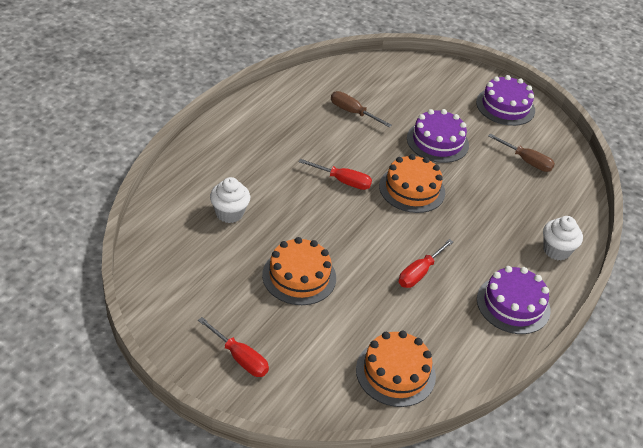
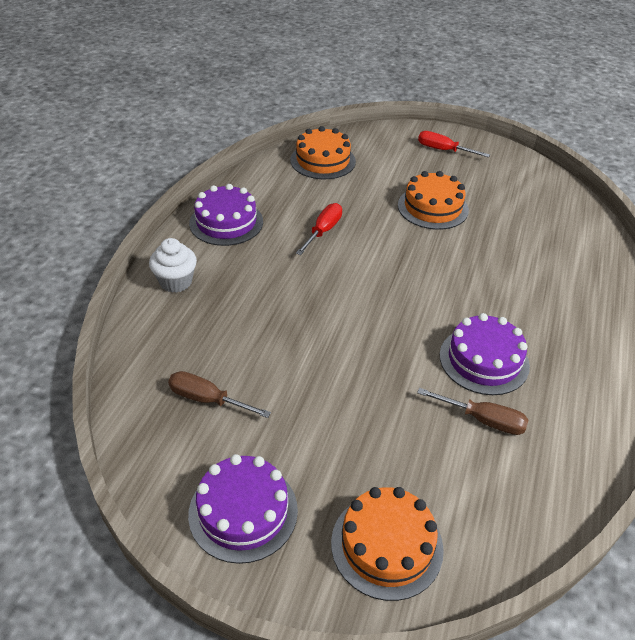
camera: 170 degrees right, 0 degrees up
(229, 213) = (533, 246): white cupcake -> none
(342, 181) = (442, 308): red screwdriver -> none
(412, 189) = (357, 317): orange cake -> orange cake (387, 545)
(437, 141) = (343, 399): purple cake -> purple cake (484, 360)

